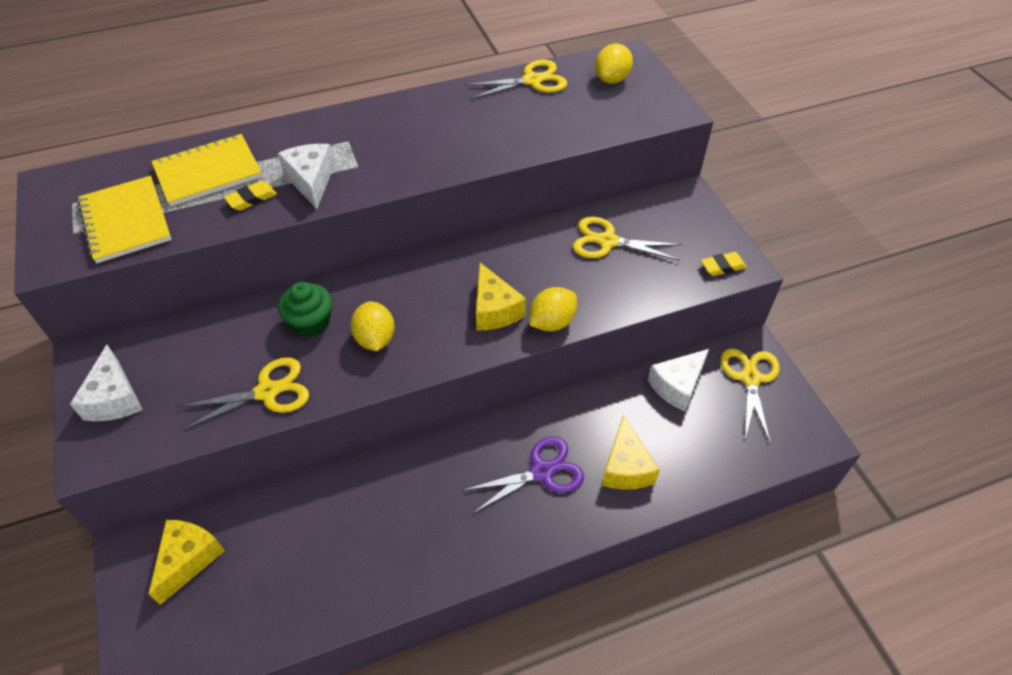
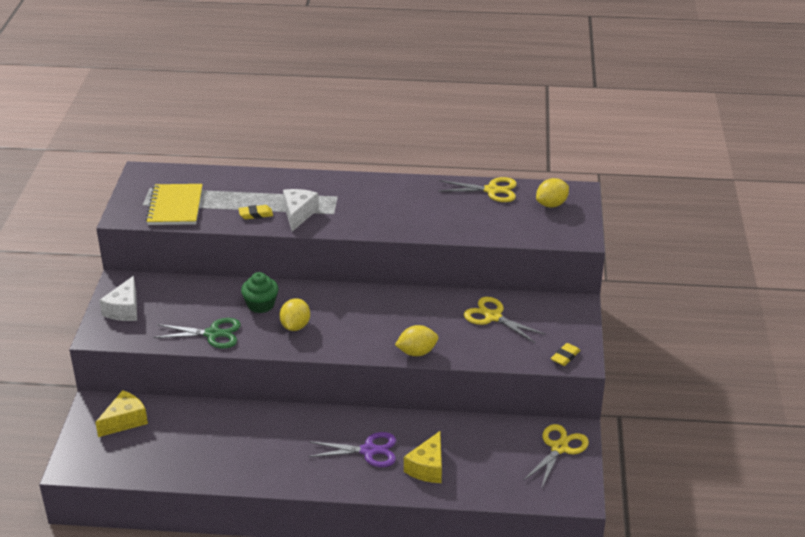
camera: 25 degrees right, 15 degrees down
(208, 172) = (238, 191): yellow notebook -> none
(268, 391) = (213, 334): yellow scissors -> green scissors
(494, 310) = (383, 333): yellow cheese -> none
(677, 386) = (500, 434): white cheese -> none
(723, 267) = (565, 357): yellow eraser -> yellow eraser turned 60 degrees counterclockwise

